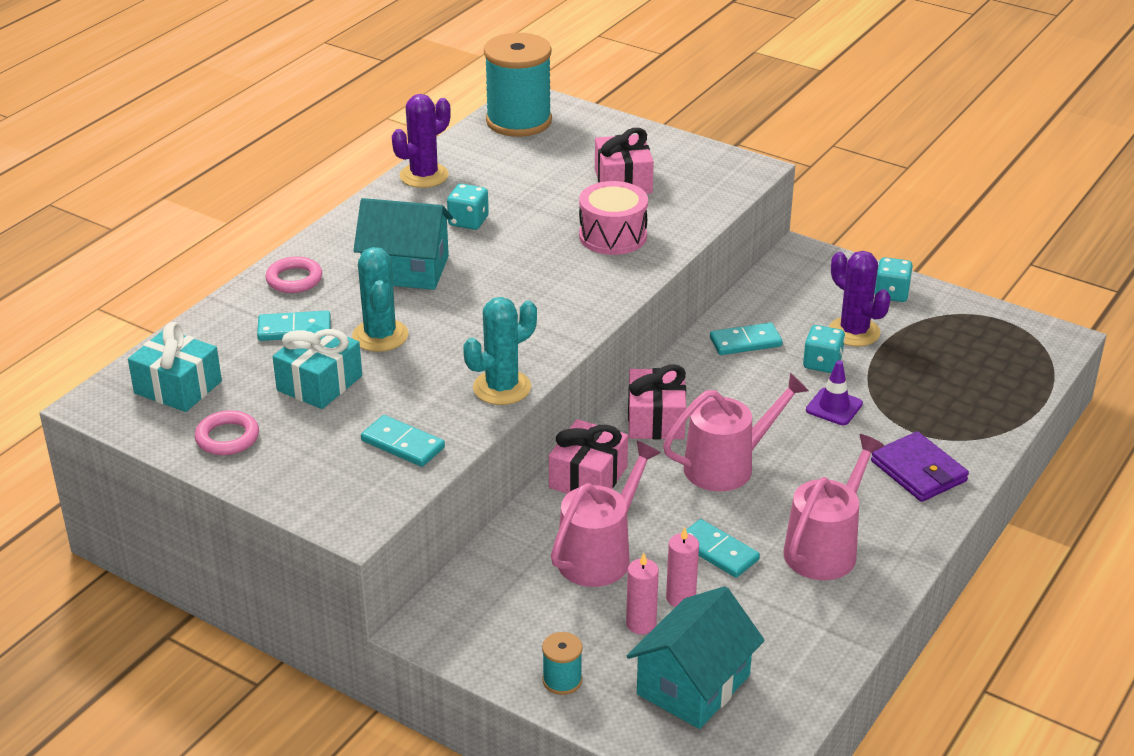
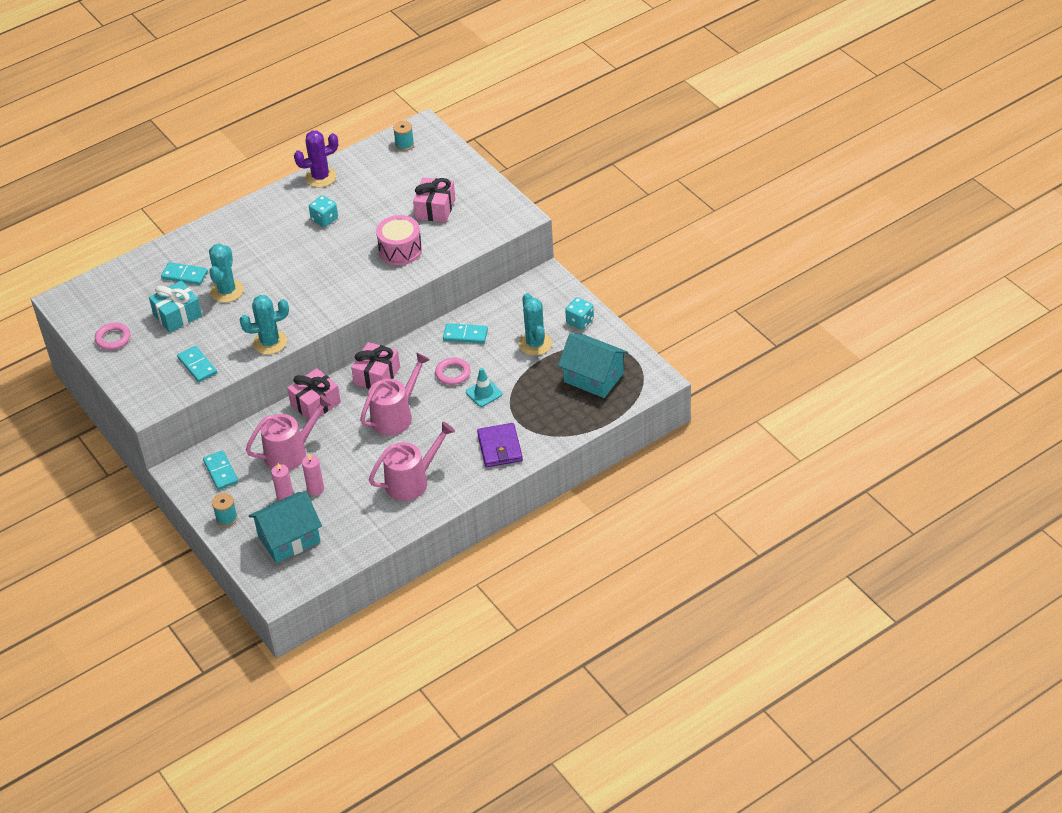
camera: 25 degrees right, 10 degrees up
(178, 387) = (105, 300): turquoise gift -> none
(294, 279) = (203, 240): pink ring -> pink ring (453, 373)
(406, 269) = (268, 247): turquoise house -> turquoise house (593, 377)
(519, 121) = (404, 144): turquoise spool -> turquoise spool, size x0.43
(717, 551) = (353, 467): turquoise domino -> turquoise domino (220, 472)
(727, 466) = (395, 416): pink watering can -> pink watering can turned 45 degrees counterclockwise
(822, 363) = (499, 361): turquoise dice -> none
(834, 407) = (484, 393): purple traffic cone -> turquoise traffic cone
(854, 332) = (535, 344): purple cactus -> turquoise cactus

